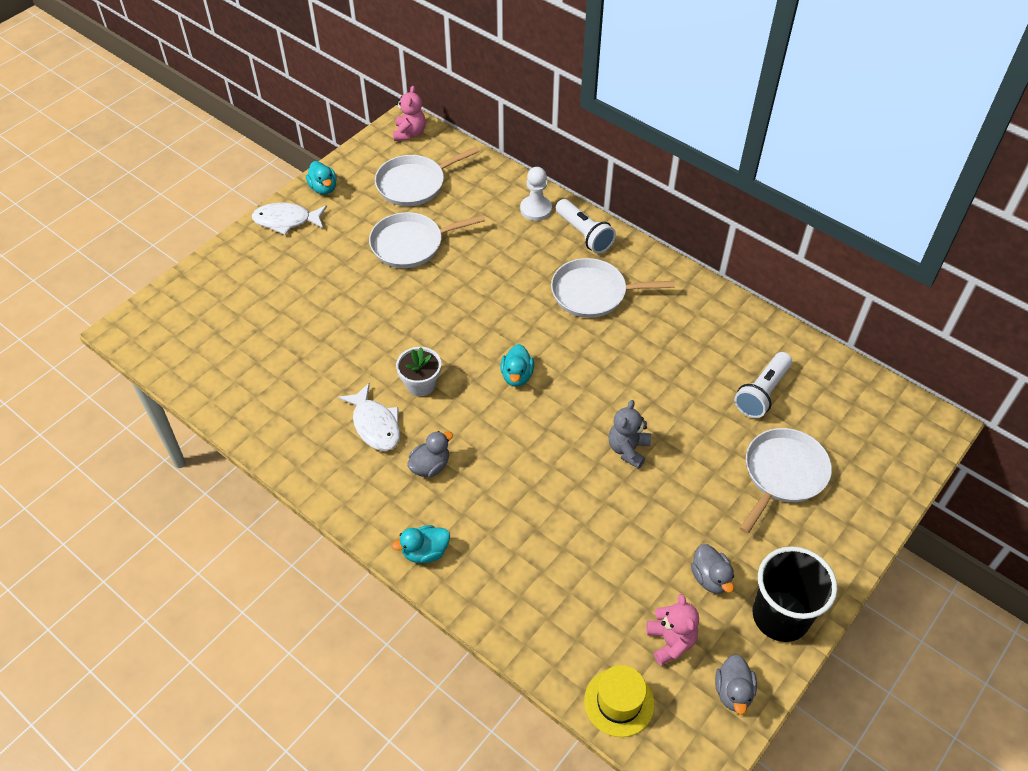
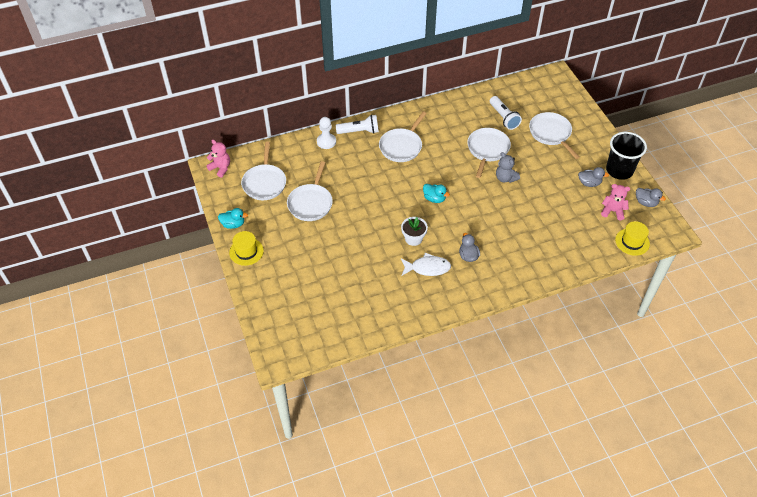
camera: 60 degrees left, 0 degrees up
(286, 221) = (246, 251): white fish -> yellow hat
(425, 552) = (518, 278): turquoise duck -> none
(672, 400) = (487, 149): none -> white pan

